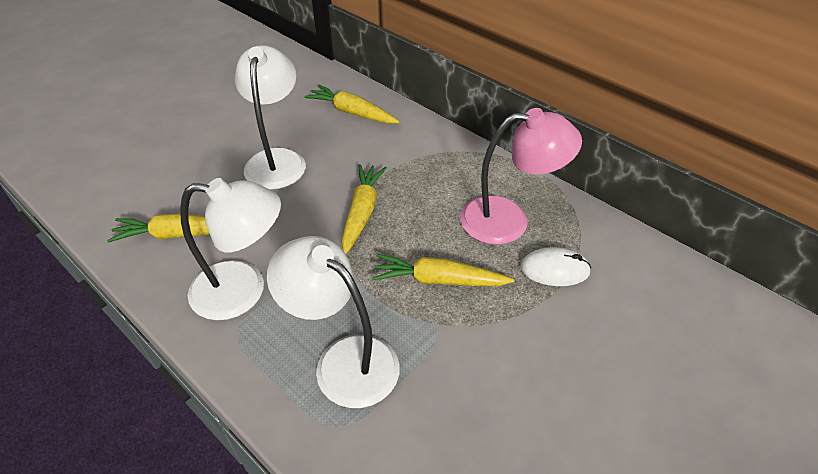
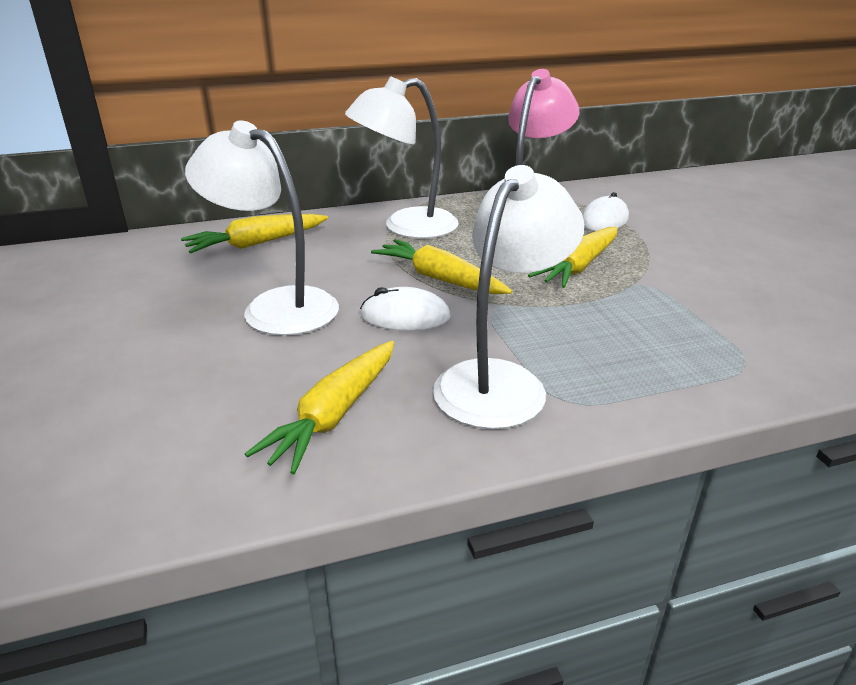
camera: 60 degrees left, 15 degrees down
(299, 217) = (405, 316): none -> white mouse
(344, 360) = (656, 340): white lamp -> white lamp (406, 227)

